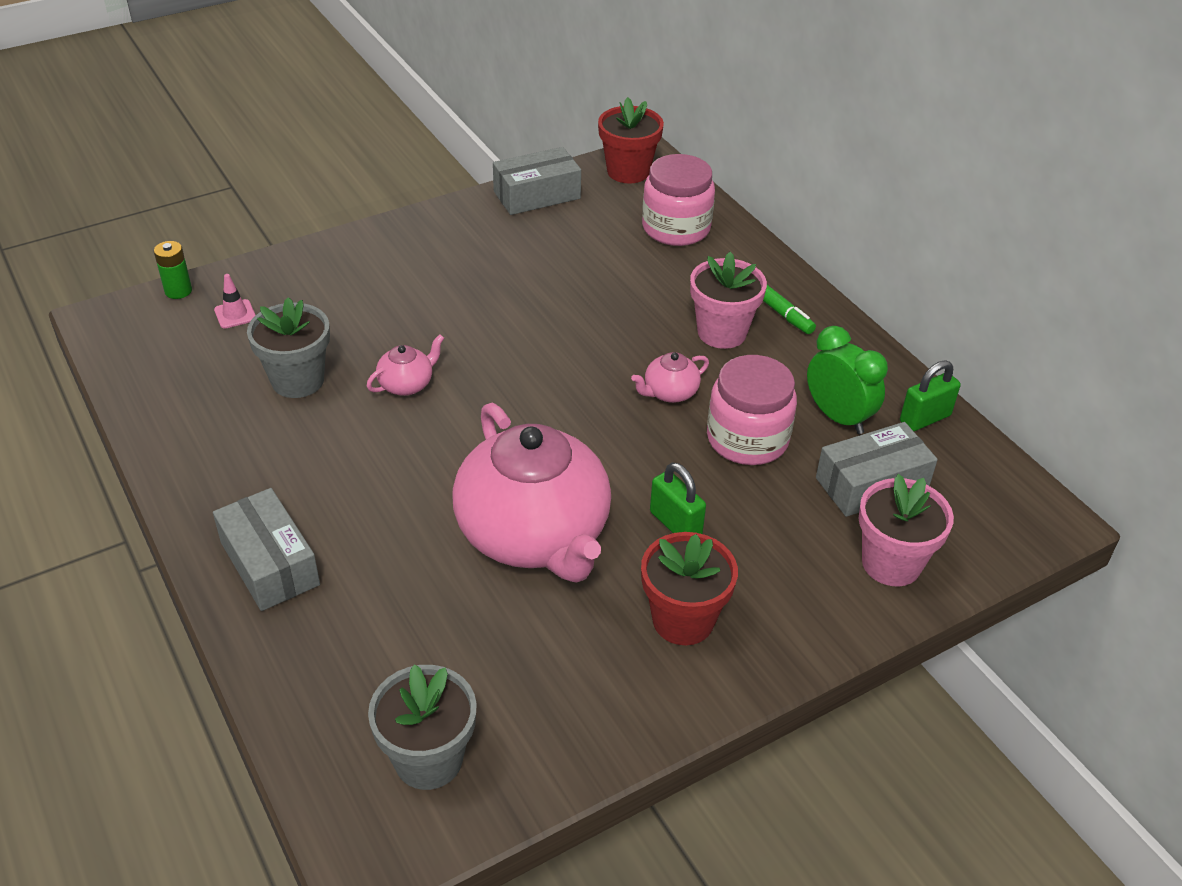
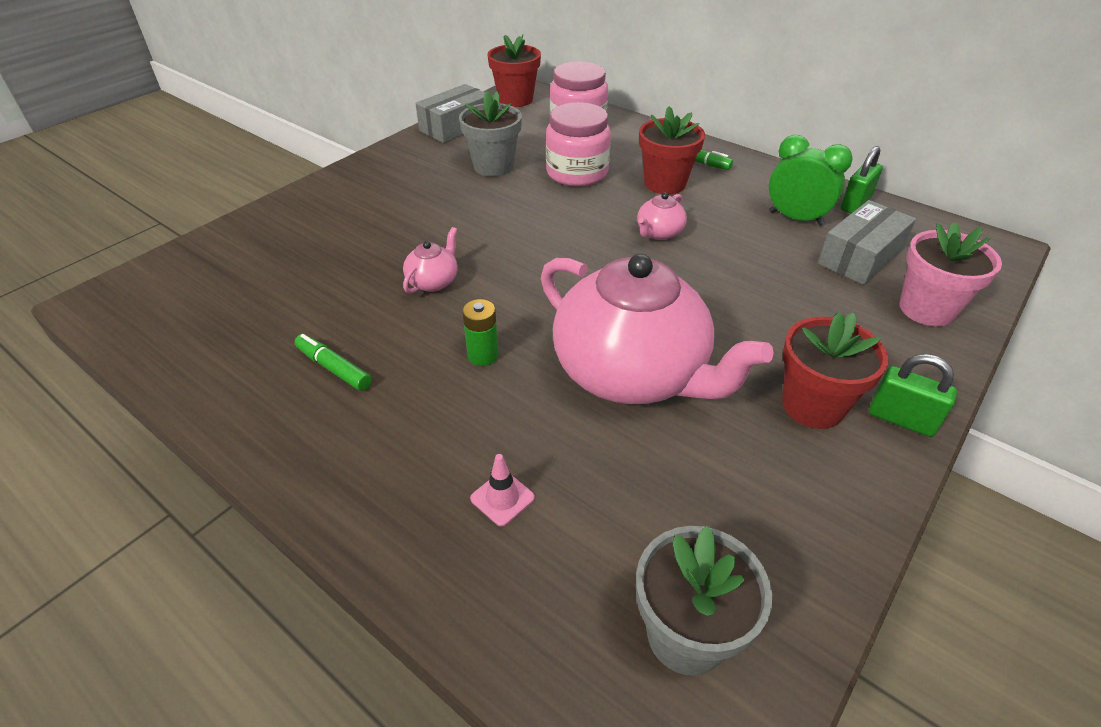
camera: 20 degrees left, 0 degrees up
(178, 291) = (167, 259): green battery -> green battery (483, 355)
(235, 314) = (235, 265): pink traffic cone -> pink traffic cone (502, 498)
(269, 563) = (390, 481): grey box -> none
(273, 447) = (334, 368): none -> green marker
(298, 380) = (327, 304): grey flower pot -> grey flower pot (493, 166)
(675, 524) = (742, 328): green padlock -> green padlock (901, 419)
(722, 332) = (665, 183): pink flower pot -> red flower pot
(747, 439) = (744, 250): pink jar -> pink jar (577, 172)

